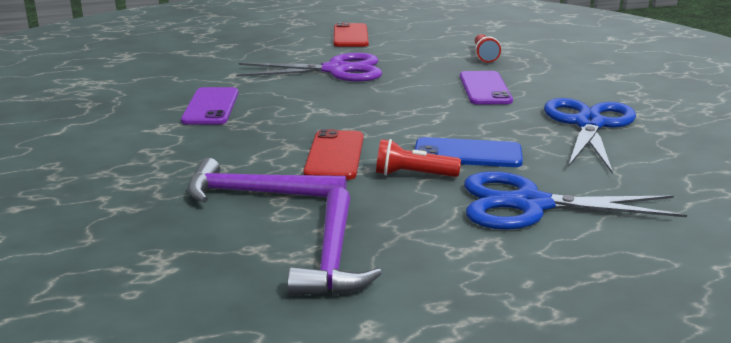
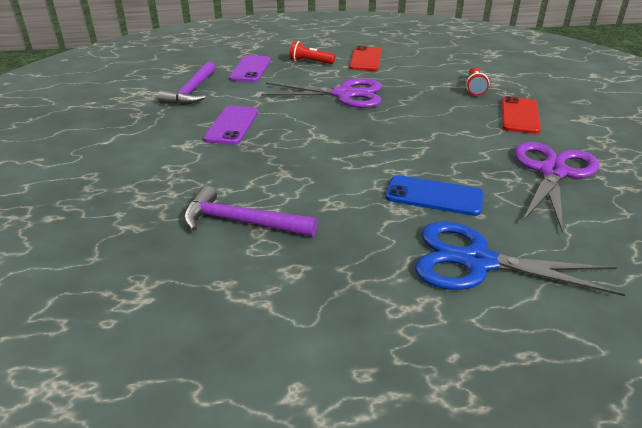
camera: 10 degrees right, 10 degrees up
(333, 257) = (286, 303): purple hammer -> purple hammer (192, 91)
(335, 155) = (318, 187): red phone -> red phone (519, 115)
(413, 175) = (380, 215): red flashlight -> red flashlight (310, 62)
(485, 89) = (466, 124): purple phone -> purple phone (250, 69)
(588, 124) = (552, 172): blue scissors -> purple scissors

